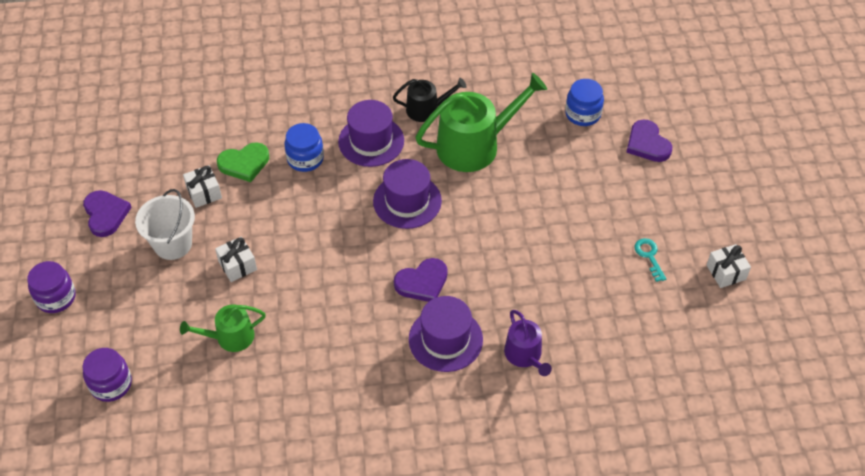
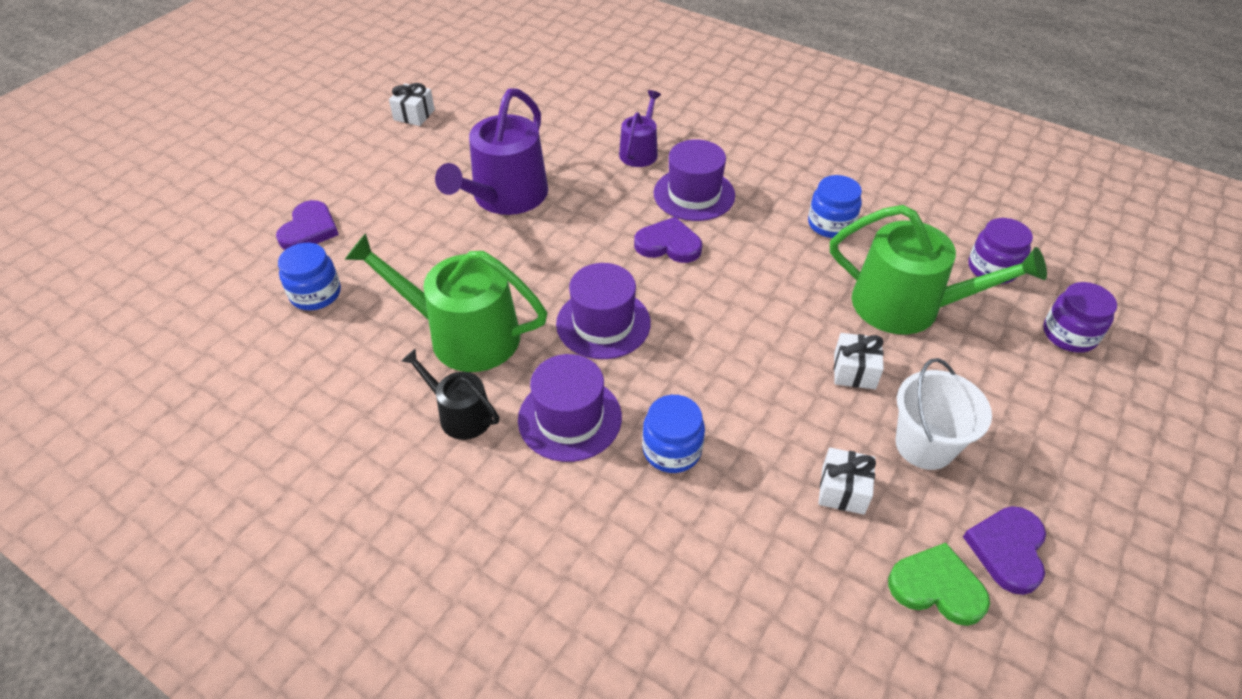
camera: 140 degrees left, 5 degrees down
(56, 297) = (1119, 469): purple jar -> purple jar (992, 268)
(230, 337) = (908, 306): green watering can -> green watering can, size x1.84
(244, 163) = (758, 498): green heart -> green heart (937, 587)
(326, 378) = (830, 224): none -> blue jar
(567, 246) = (505, 197): none -> purple watering can
(649, 256) = (451, 154): turquoise key -> none

